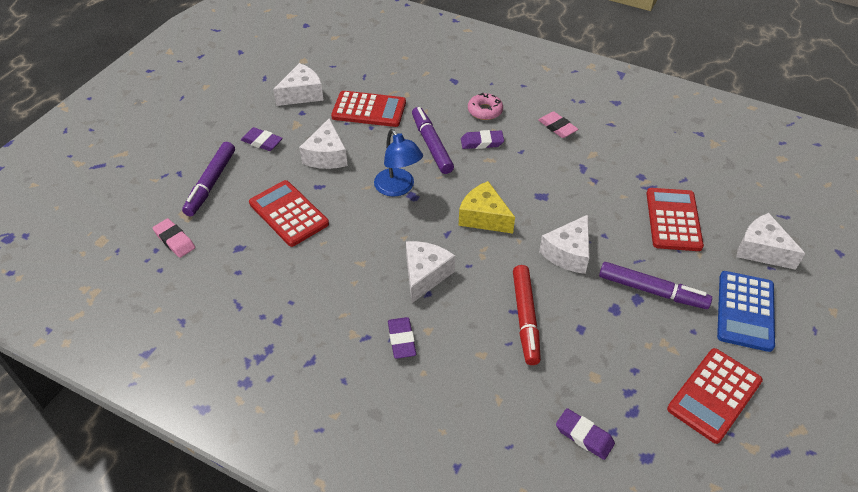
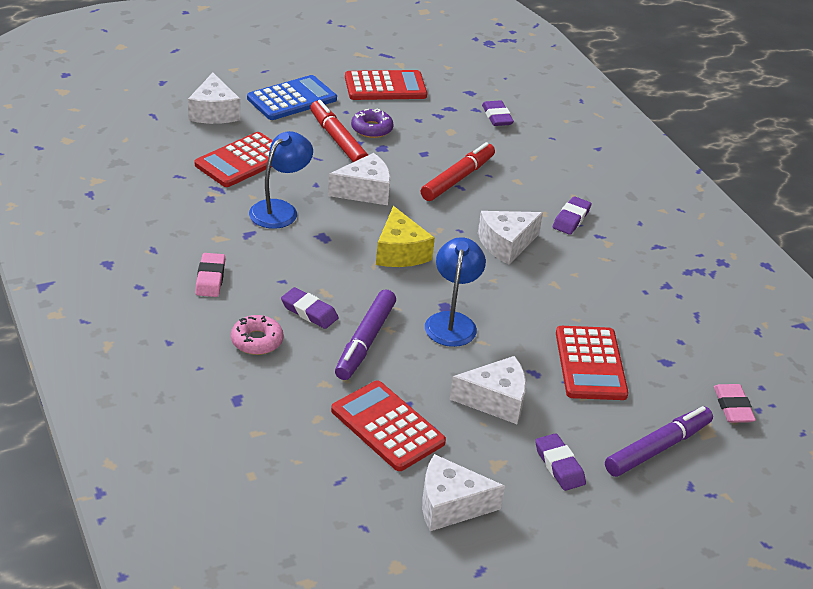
camera: 145 degrees left, 10 degrees down
(326, 156) = (495, 400): white cheese -> white cheese turned 45 degrees clockwise
(593, 197) = (280, 209): none -> blue lamp
(649, 325) = (371, 129): none -> purple donut
(652, 291) = (338, 140): purple marker -> red marker

